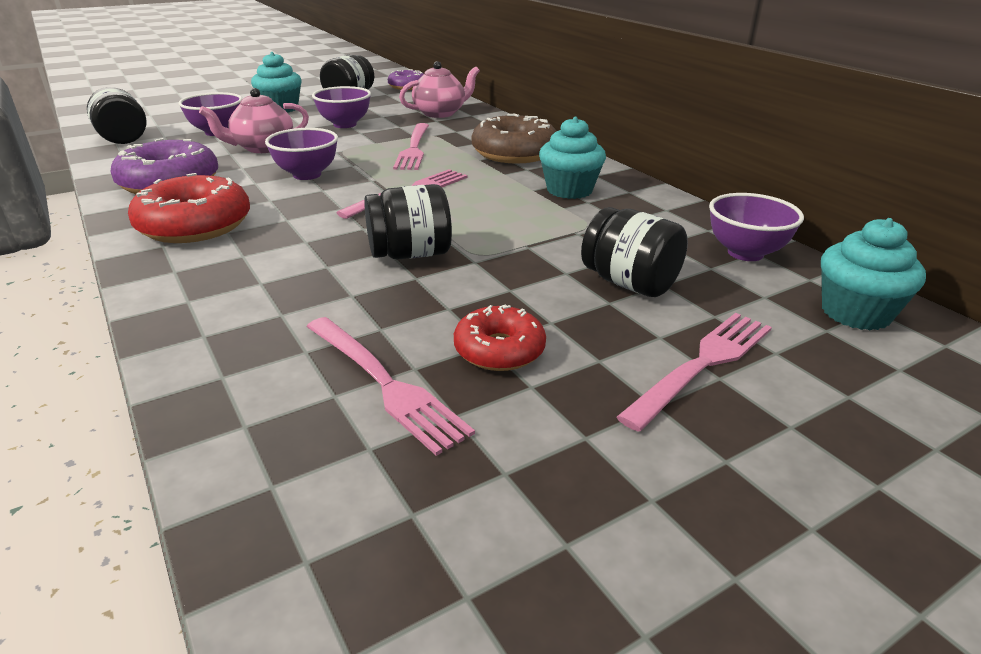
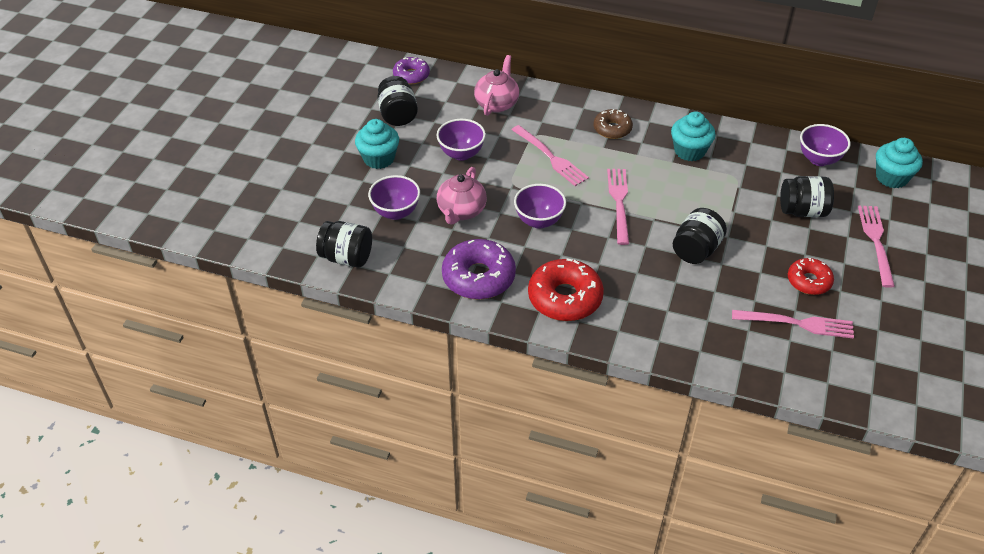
camera: 40 degrees left, 15 degrees up
(514, 153) = (612, 129): brown donut -> brown donut, size x0.61

